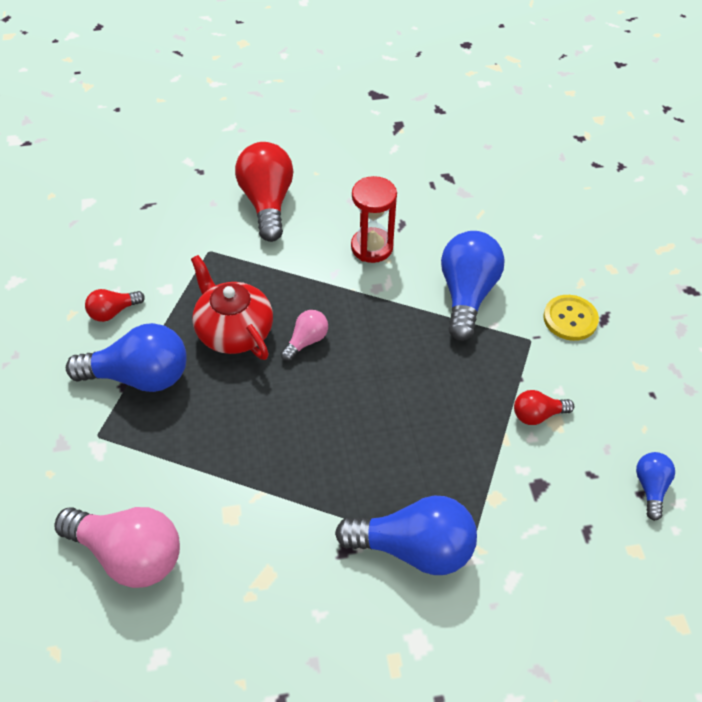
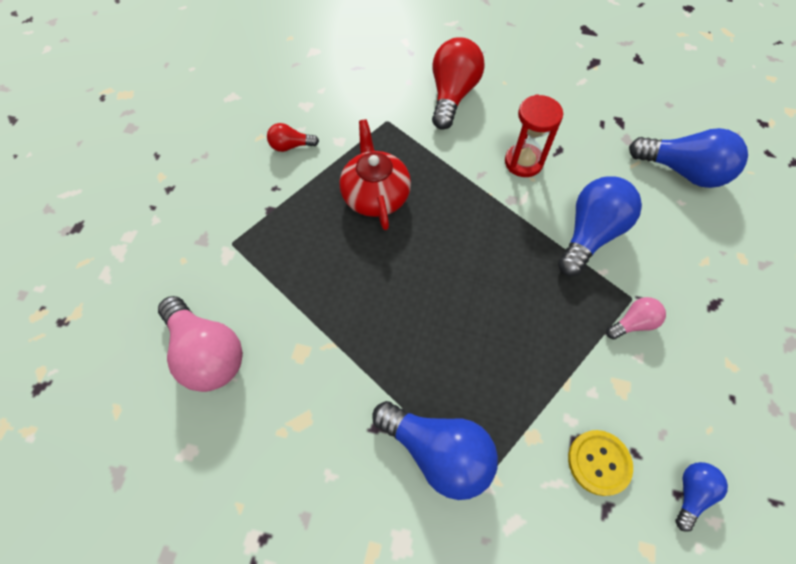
camera: 25 degrees right, 10 degrees up
(139, 376) = (285, 206): blue light bulb -> blue light bulb (682, 171)
(306, 341) = (430, 225): pink light bulb -> pink light bulb (633, 323)
(537, 415) = (608, 373): red light bulb -> none
(570, 319) = (680, 292): yellow button -> yellow button (599, 462)

